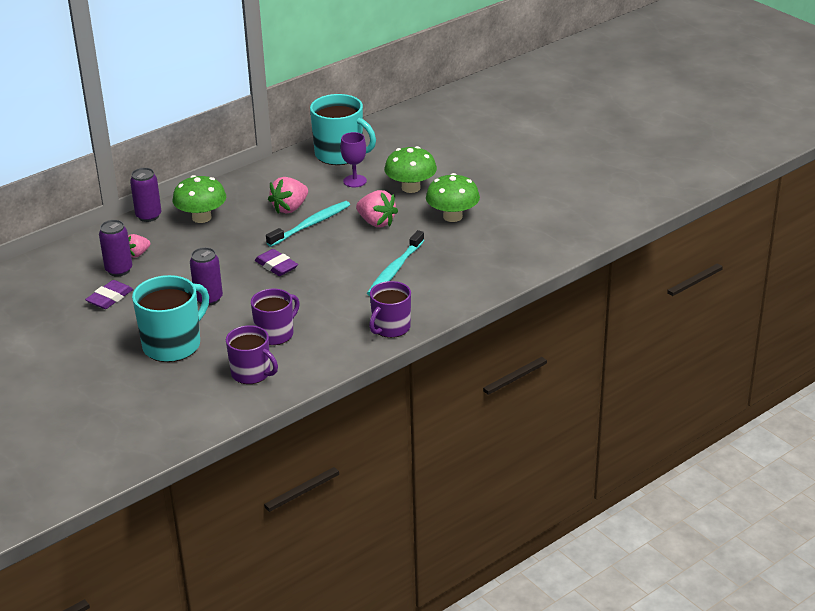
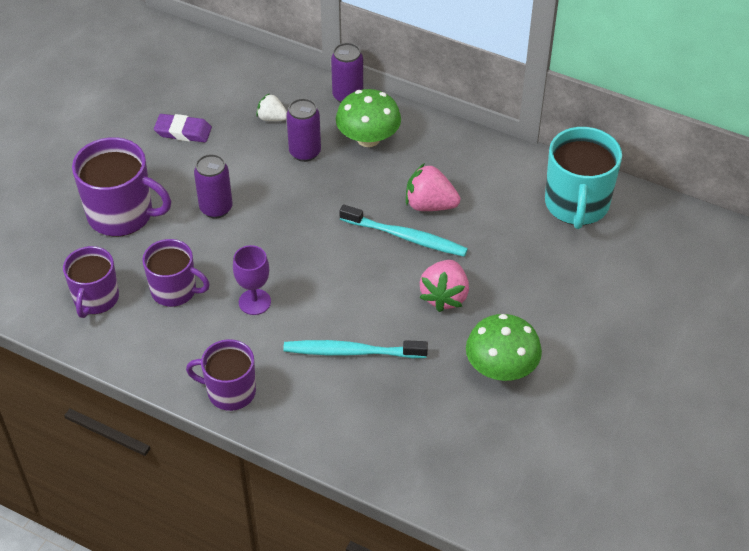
camera: 65 degrees right, 15 degrees up
(119, 270) = (236, 117): purple can -> purple can (305, 152)
(137, 254) = (272, 118): pink strawberry -> white strawberry
(173, 345) = (122, 214): turquoise mug -> purple mug
(276, 266) = (305, 240): purple eraser -> none
(355, 181) = (524, 241): purple goblet -> purple goblet (254, 302)
(411, 188) = (543, 301): green mushroom -> none

